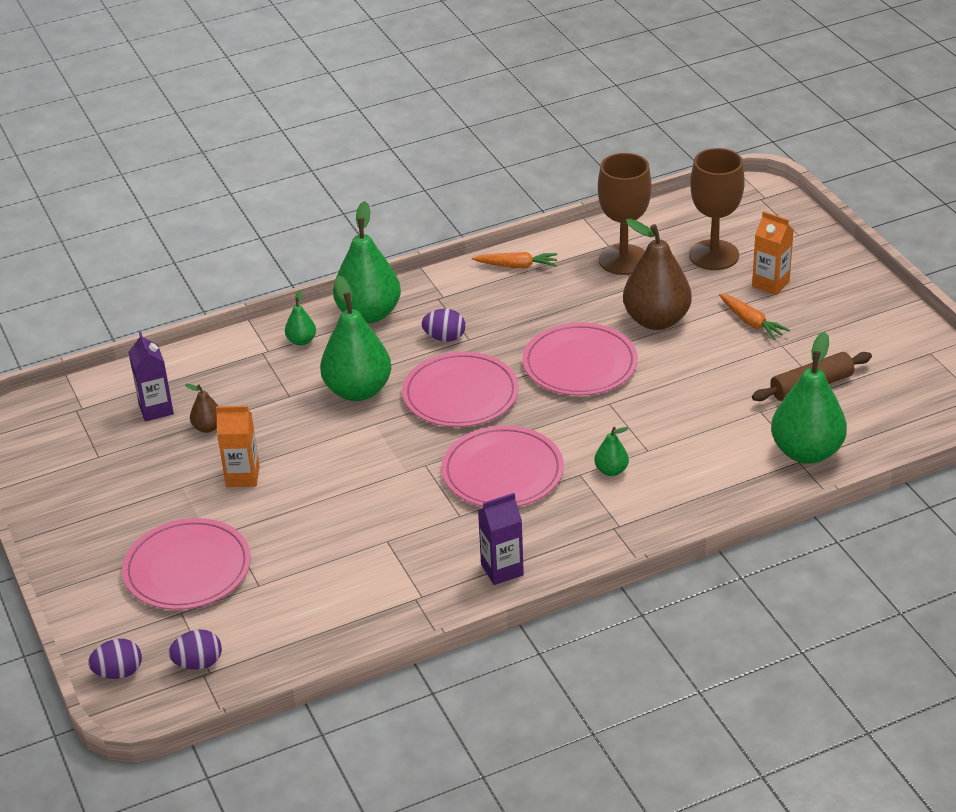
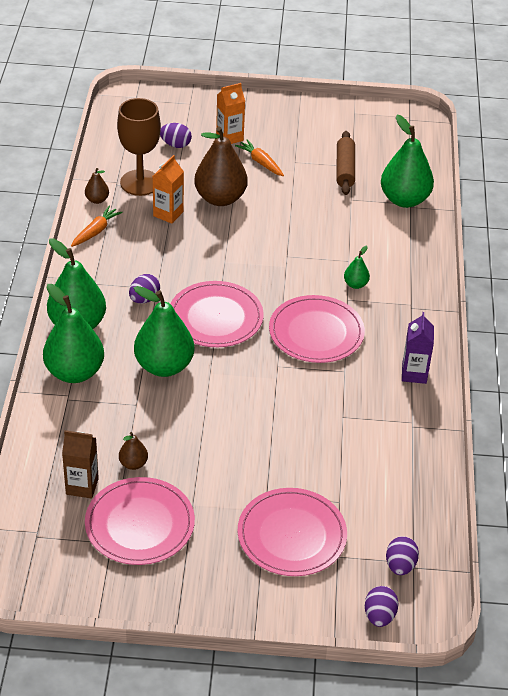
camera: 65 degrees left, 5 degrees up
(156, 409) = (82, 486): purple carton -> brown carton
(242, 476) = (210, 465): orange carton -> orange carton (168, 214)
(301, 341) = (75, 372): green pear -> green pear, size x2.18
(566, 246) = (97, 200): none -> brown pear
(580, 364) = (234, 250): pink plate -> pink plate (140, 524)
(714, 255) = (175, 145): brown goblet -> purple egg
(751, 322) = (260, 162): orange carrot -> orange carrot turned 120 degrees counterclockwise

